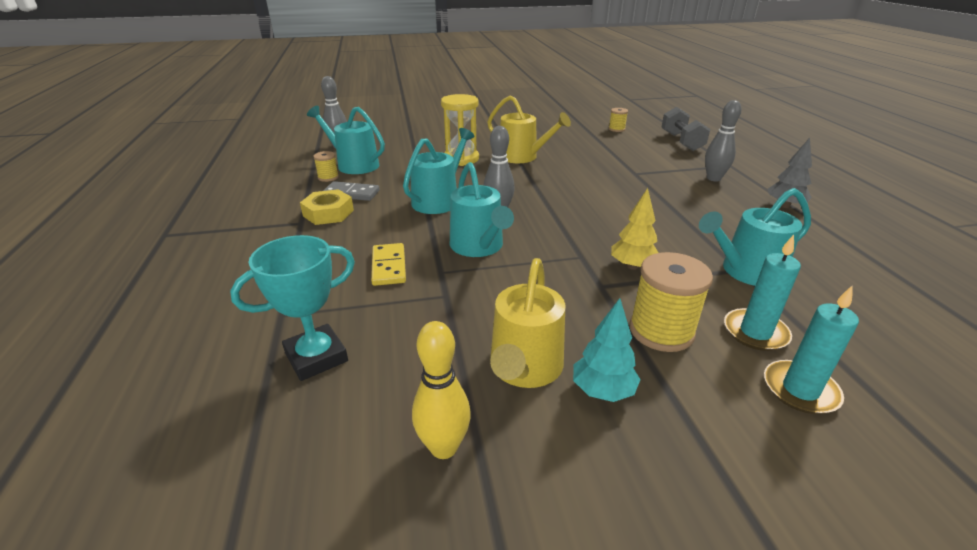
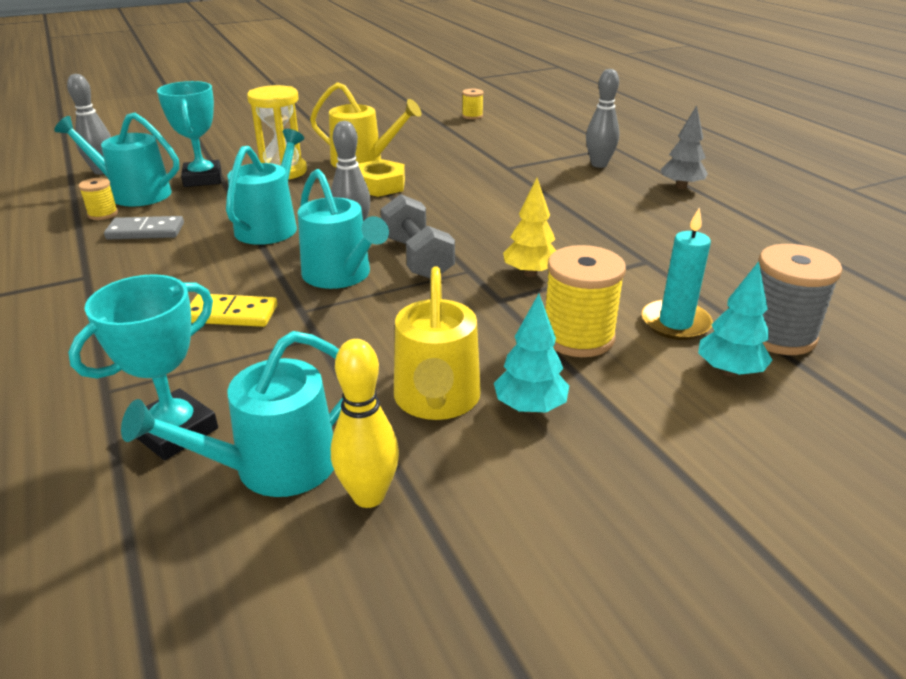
camera: 15 degrees left, 0 degrees up
(328, 213) = (122, 260): yellow nut -> yellow nut (380, 185)
(389, 266) = (231, 314): yellow domino -> yellow domino turned 60 degrees counterclockwise
(403, 158) = (203, 179): none -> turquoise trophy
(681, 142) = (553, 125): grey dumbbell -> grey dumbbell (417, 258)
(746, 271) = (655, 262): turquoise watering can -> turquoise watering can (274, 467)
(800, 390) = (729, 371): turquoise candle -> turquoise tree
(857, 361) = (778, 335): none -> grey spool

